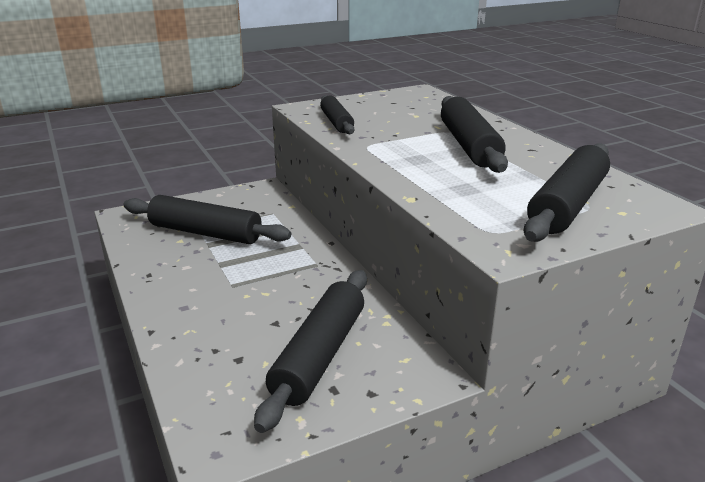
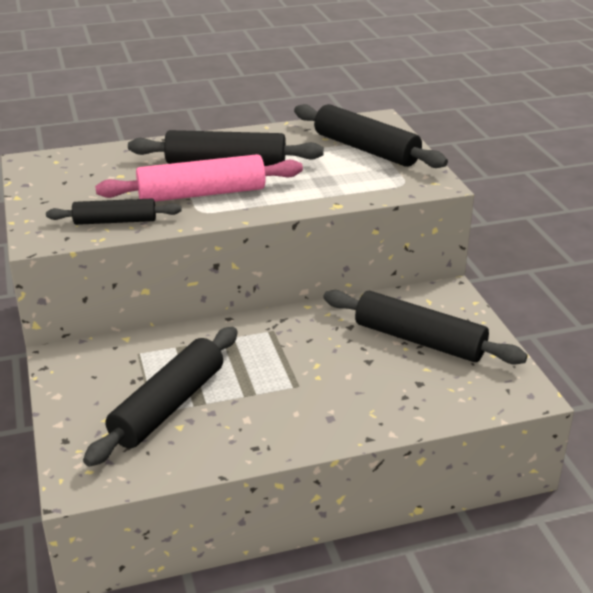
camera: 80 degrees left, 5 degrees up
(400, 143) = (202, 194): none -> pink rolling pin

